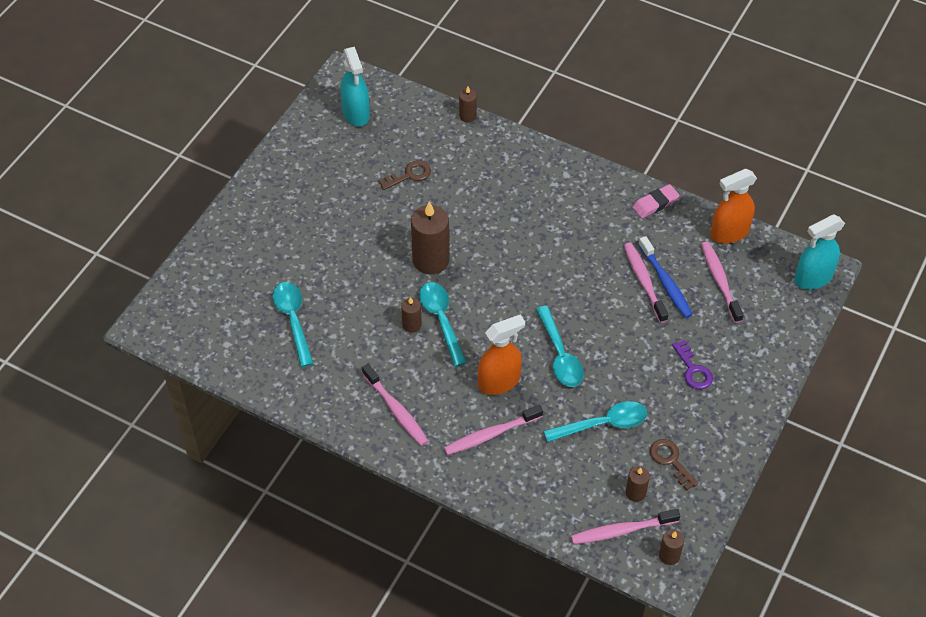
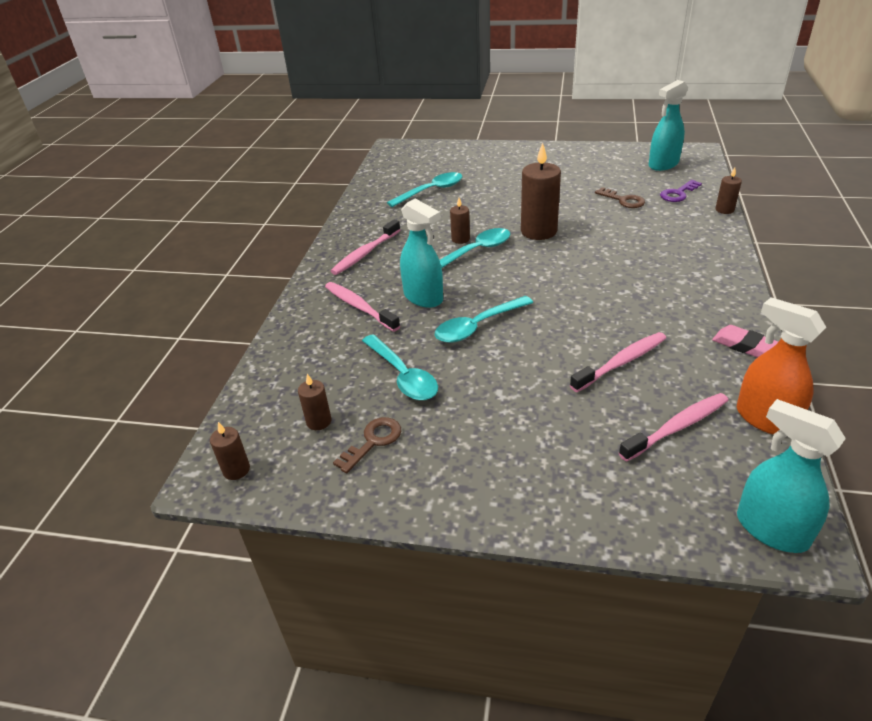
camera: 75 degrees right, 15 degrees down
(499, 382) = (423, 297): orange spray bottle -> turquoise spray bottle
(622, 530) = (265, 422): pink toothbrush -> none
(665, 282) = (634, 380): blue toothbrush -> none
(693, 370) = (518, 432): purple key -> purple key (678, 194)

